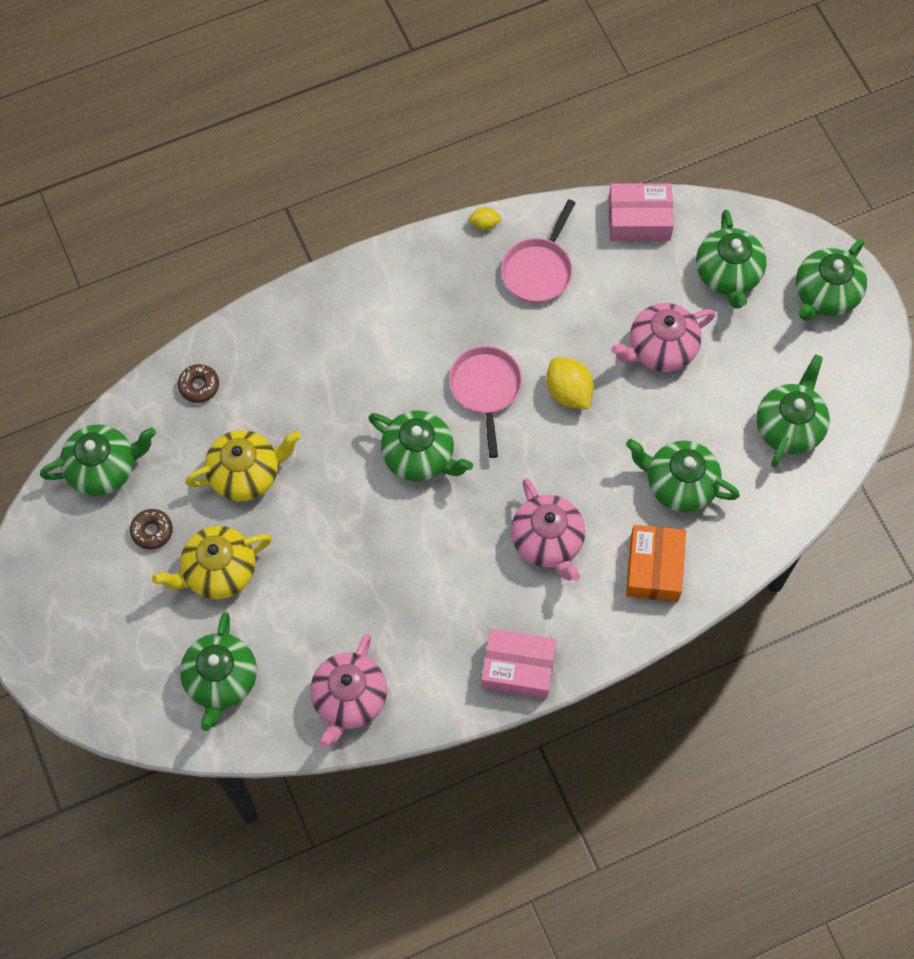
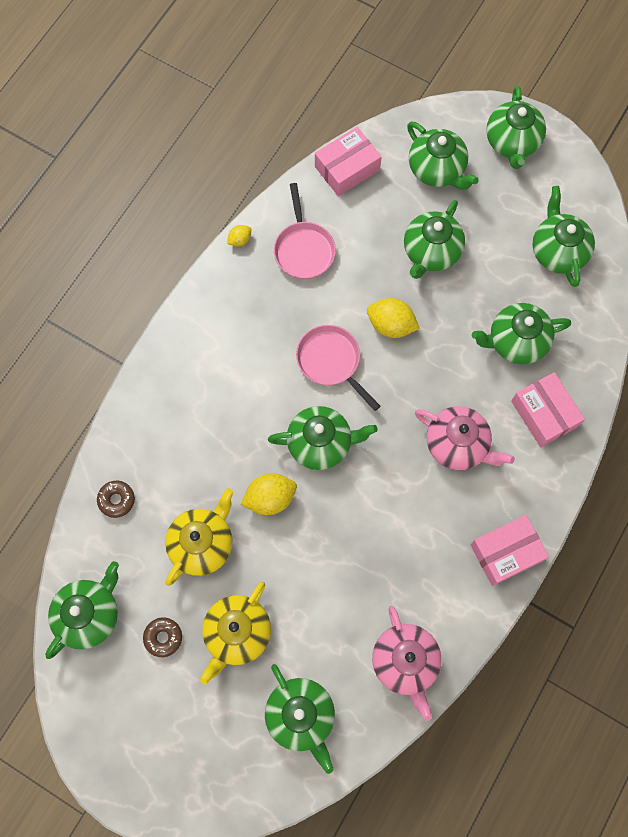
camera: 35 degrees left, 5 degrees up
(336, 474) = (270, 498): none -> yellow lemon
(654, 568) = (544, 414): orange box -> pink box
(660, 348) = (431, 252): pink teapot -> green teapot

